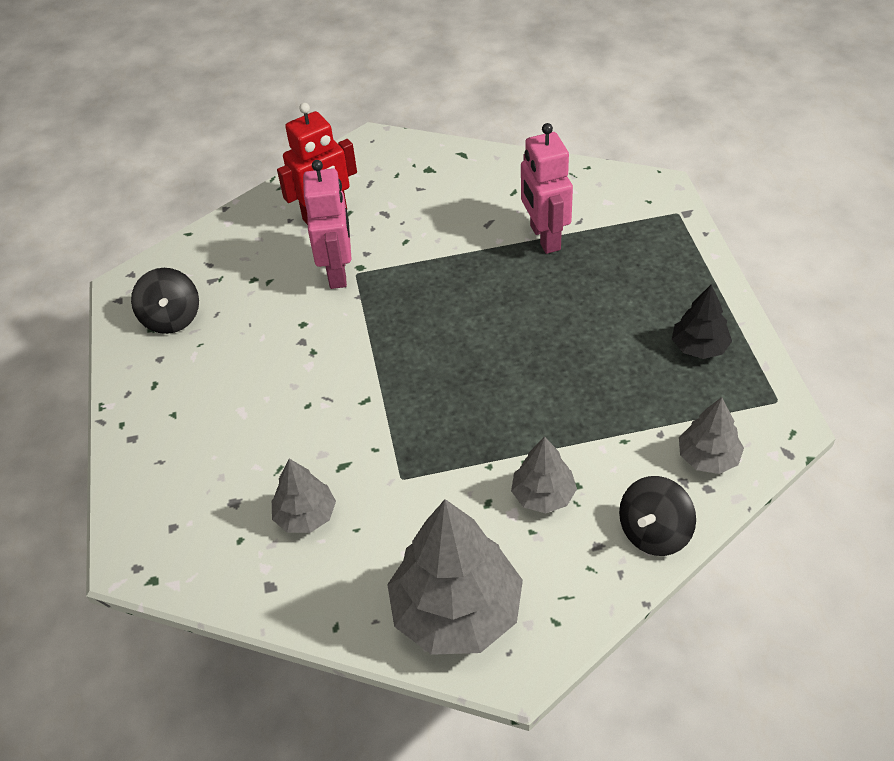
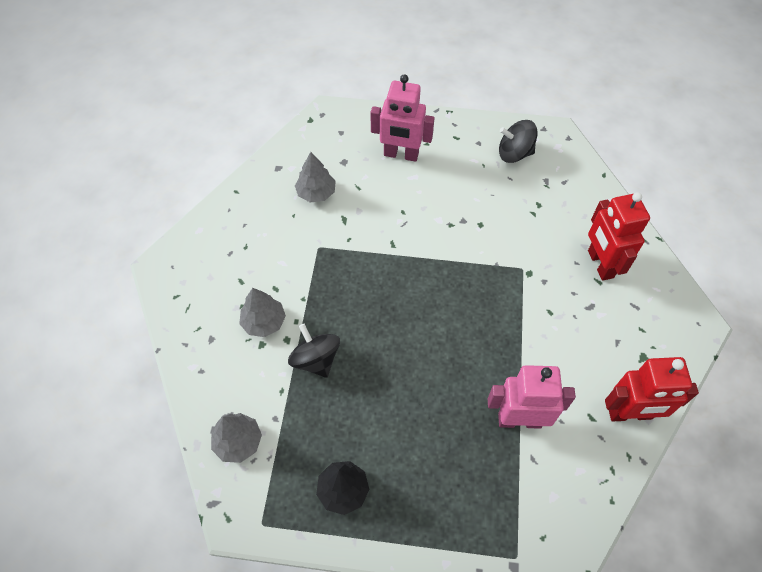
camera: 105 degrees right, 10 degrees up
(338, 272) = (528, 257): pink robot -> pink robot (401, 155)
(457, 610) = (212, 249): grey tree -> none
(496, 169) = (630, 414): none -> red robot
(654, 532) = (201, 377): black spinning top -> black spinning top (316, 359)

